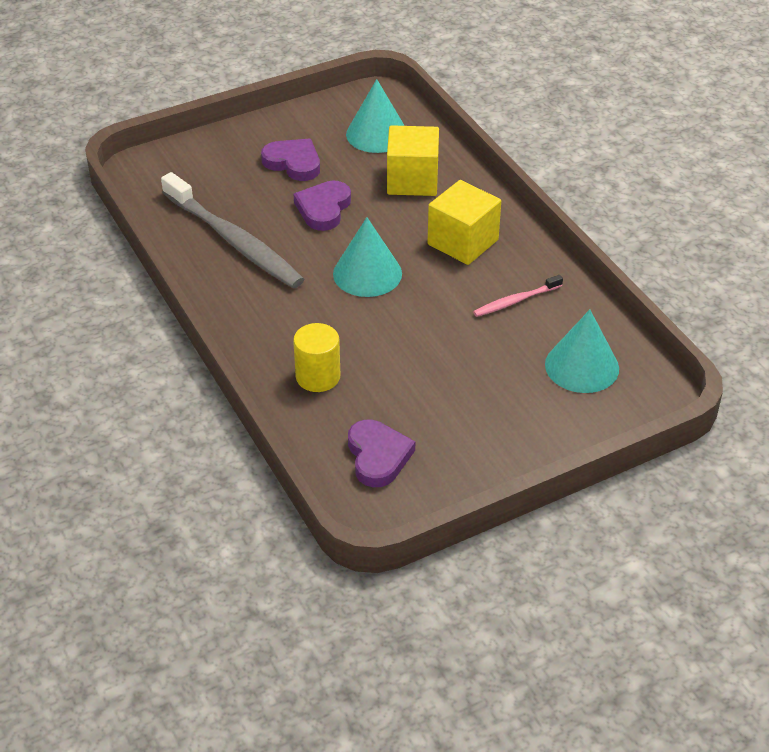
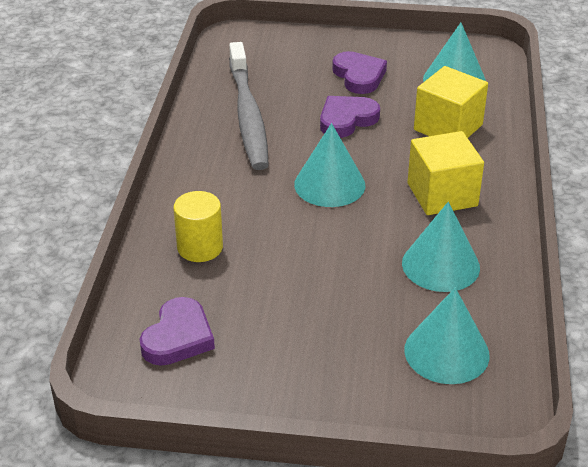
camera: 35 degrees right, 5 degrees down
(515, 301) = (440, 265): pink toothbrush -> turquoise cone

